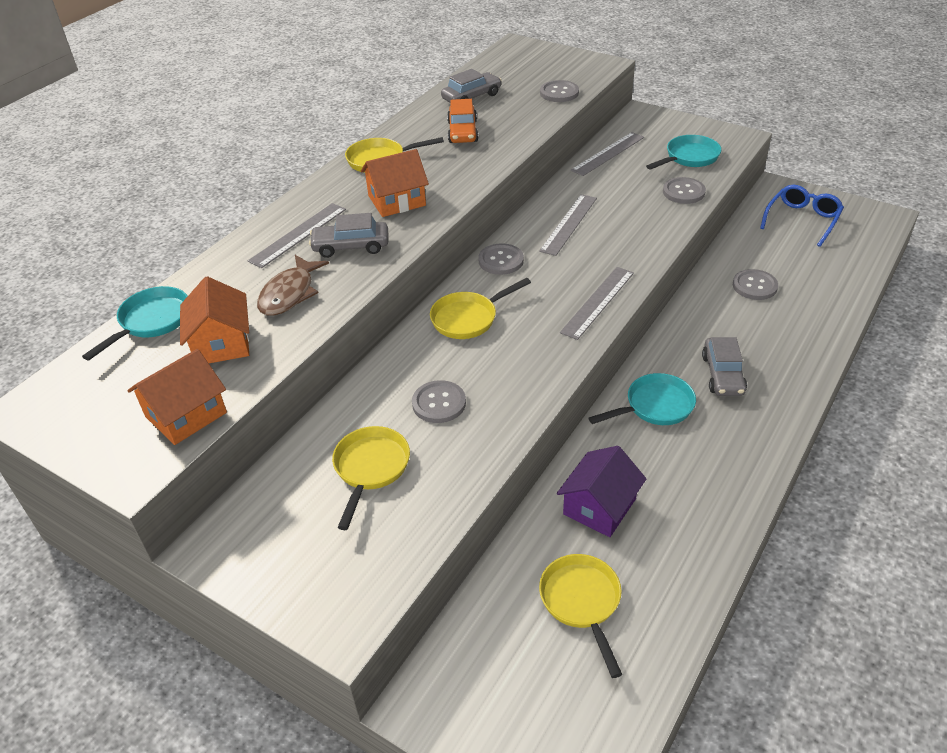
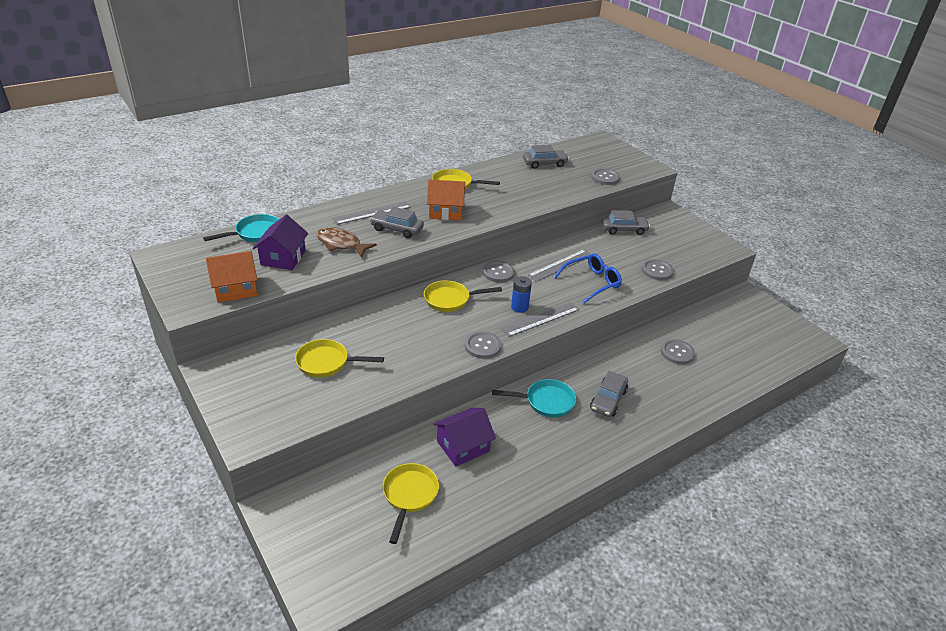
camera: 20 degrees right, 5 degrees down
(221, 343) = (283, 258): orange house -> purple house
(290, 293) = (341, 244): brown fish -> brown fish turned 75 degrees clockwise
(370, 469) = (327, 363): yellow pan -> yellow pan turned 120 degrees counterclockwise
(439, 403) = (394, 341): grey button -> grey button (482, 346)
(462, 132) = (520, 183): orange car -> none
(561, 296) = (519, 307): none -> blue battery
(608, 153) = (624, 229): grey ruler -> grey car
(689, 157) = (680, 250): turquoise pan -> none
(802, 220) = (749, 322): blue glasses -> blue glasses (592, 282)

